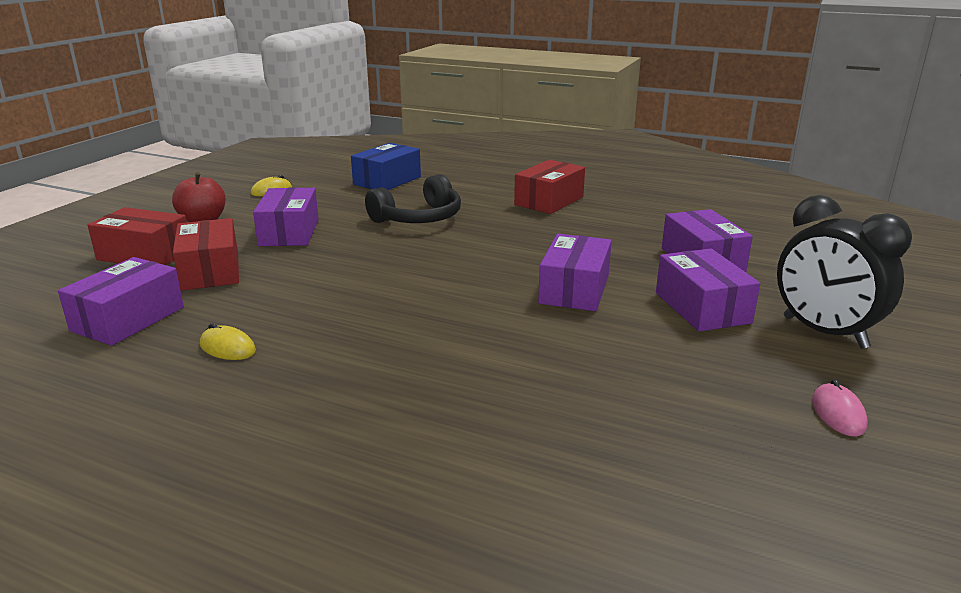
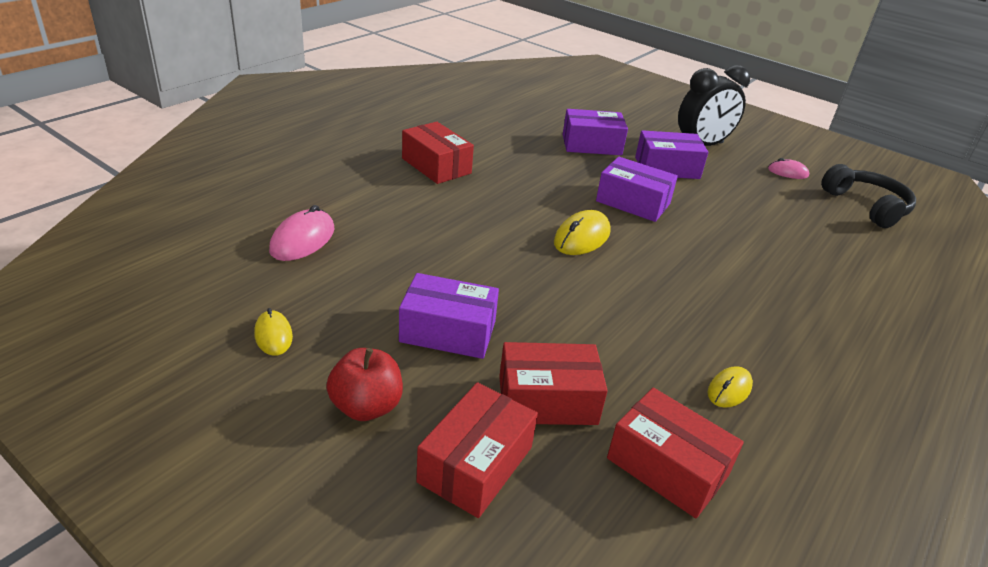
camera: 80 degrees left, 10 degrees up
(128, 319) = (667, 467): purple box -> red box
(387, 181) = (302, 240): blue box -> pink mouse
(419, 218) = (445, 240): black headphones -> black headphones (866, 206)
(468, 268) = (582, 237): none -> yellow mouse

